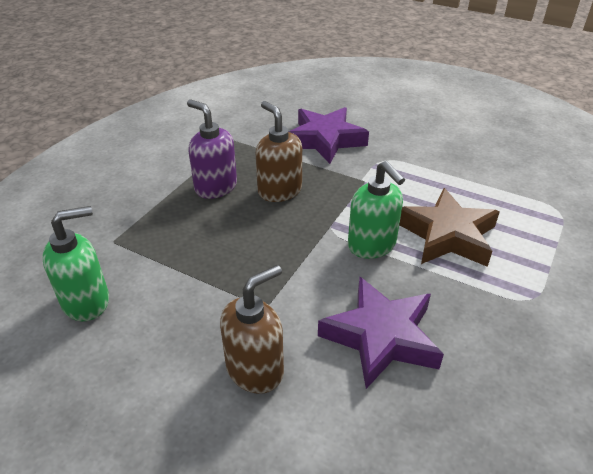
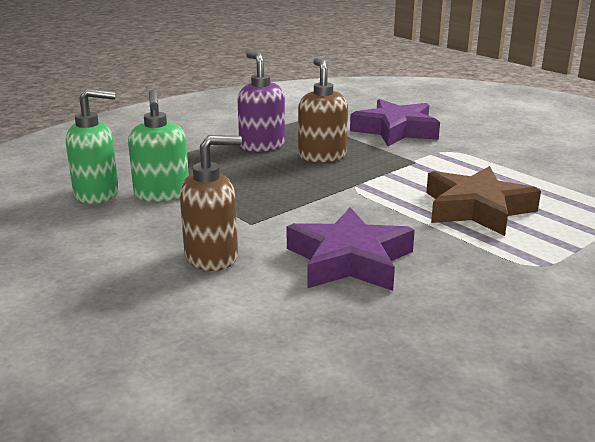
camera: 20 degrees right, 15 degrees down
(372, 245) = (388, 203): green soap dispenser -> green soap dispenser (162, 194)

